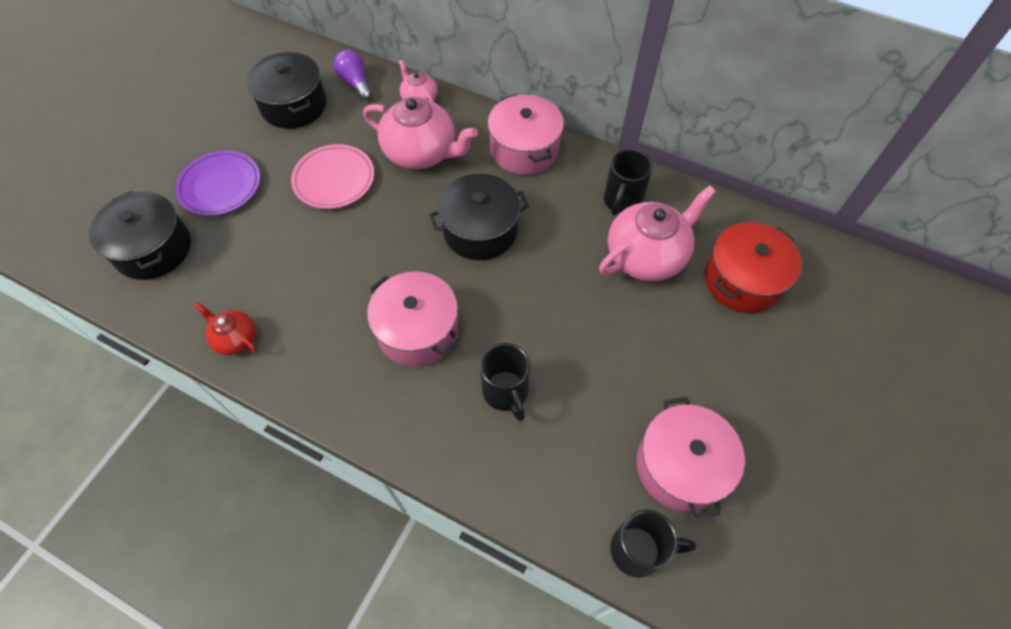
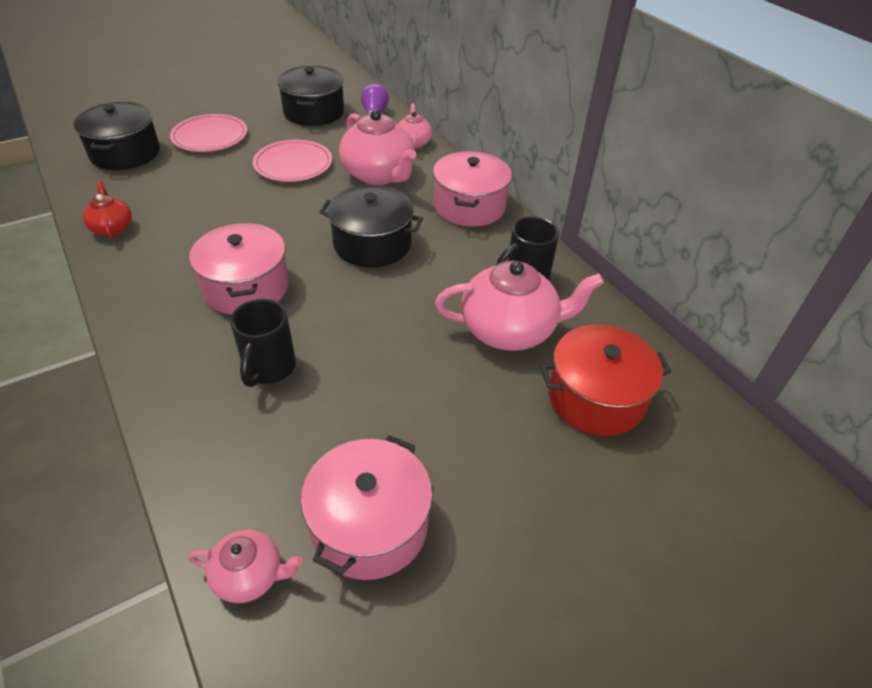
camera: 30 degrees right, 15 degrees down
(220, 186) = (210, 137): purple plate -> pink plate
(639, 550) = (250, 576): black mug -> pink teapot

